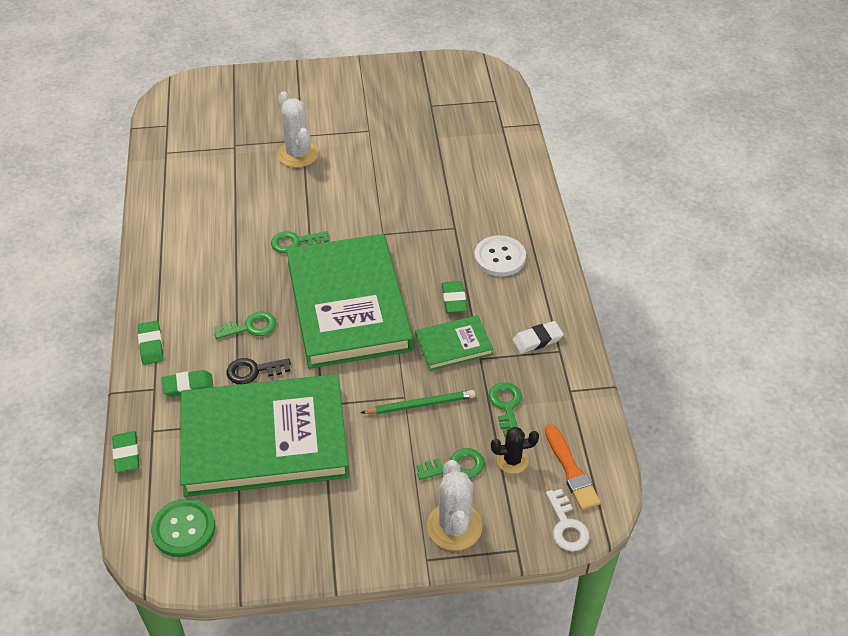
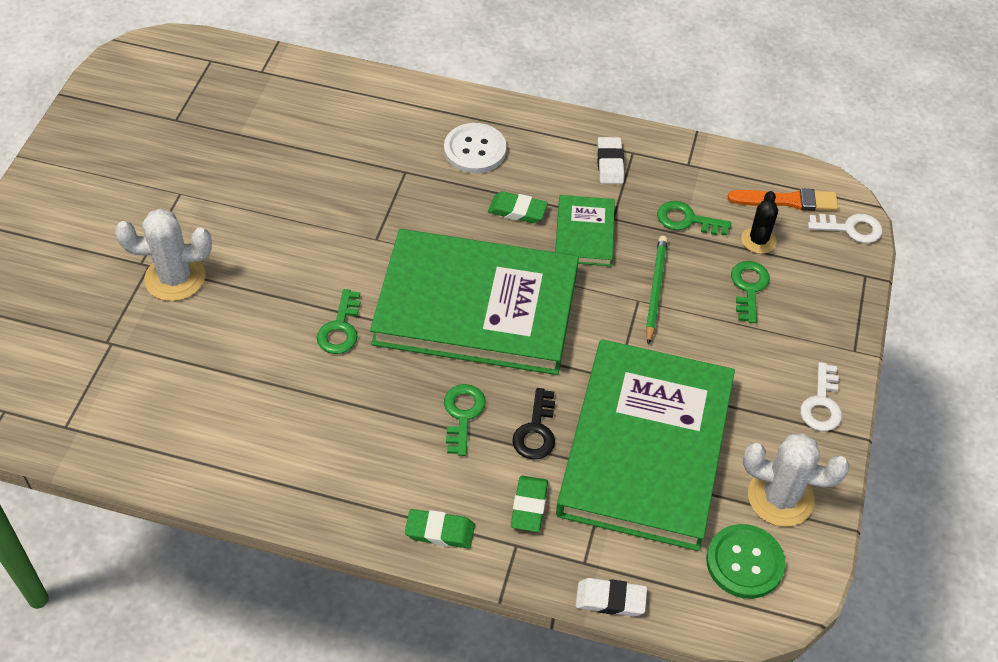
camera: 70 degrees left, 5 degrees up
(126, 454) = (610, 600): green eraser -> white eraser
(357, 547) = (821, 404): none -> white key
(454, 526) = (823, 314): white cactus -> white cactus (780, 497)

